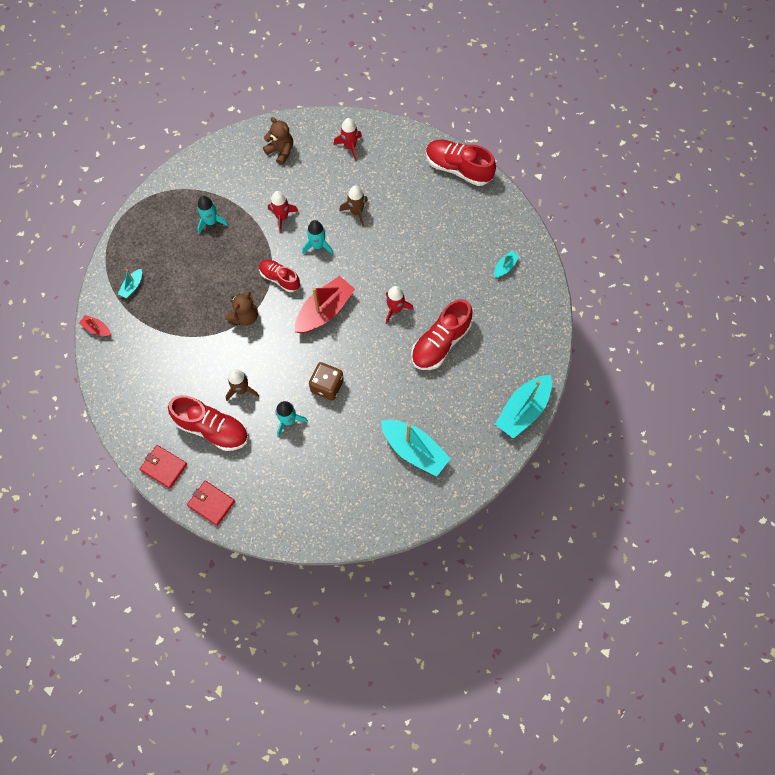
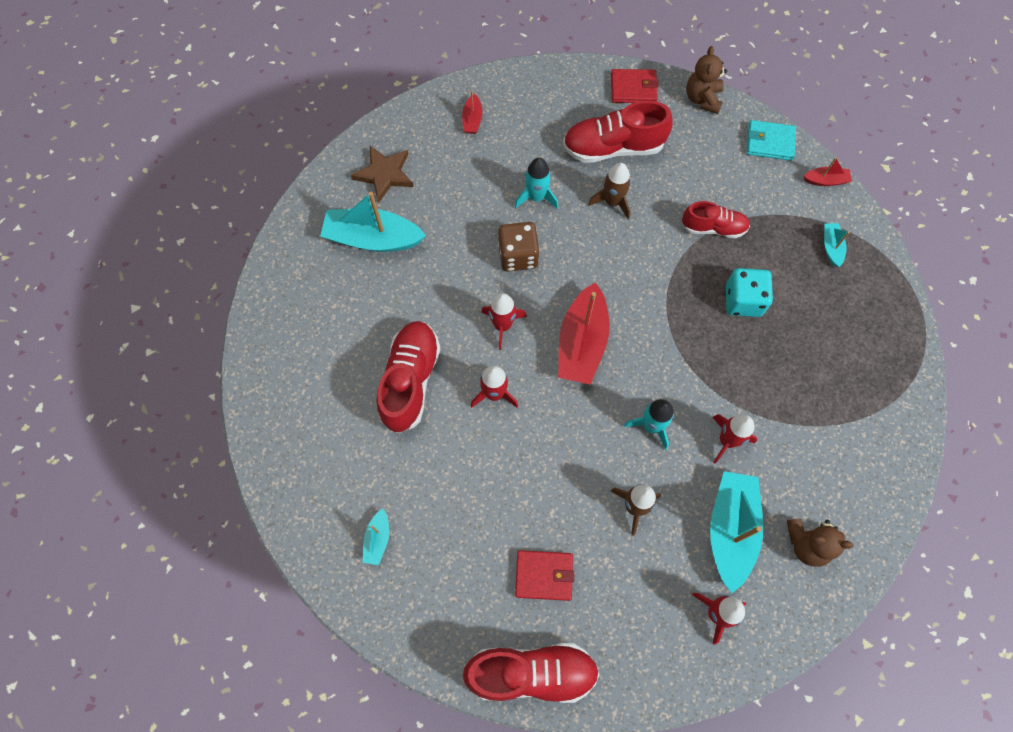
camera: 150 degrees right, 0 degrees up
(107, 374) = (770, 142): none -> turquoise wallet
(211, 222) = (811, 381): turquoise rocket -> none
(211, 284) = (743, 301): none -> turquoise dice
(211, 503) = (559, 81): red wallet -> red wallet (544, 575)
(245, 316) = (672, 283): brown teddy bear -> brown teddy bear (702, 99)
(280, 278) = (666, 354): red shoe -> red shoe (713, 228)
(293, 506) = (472, 120): none -> red boat
(365, 346) = (502, 325): none -> red rocket
(380, 496) = (384, 174): none -> brown star
(523, 410) = (262, 351): turquoise boat -> turquoise boat (730, 530)

